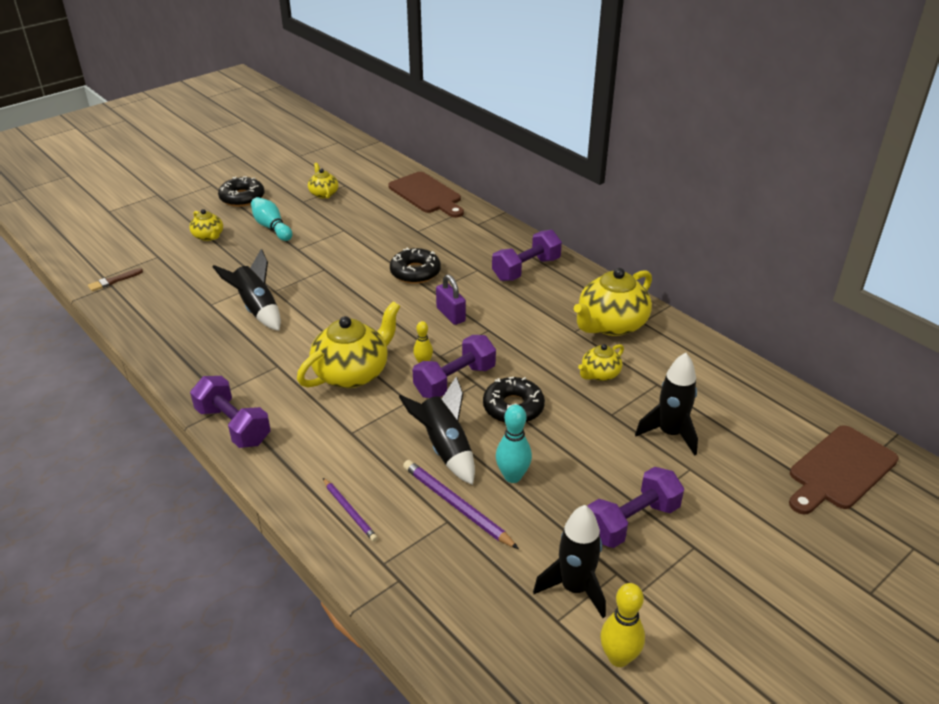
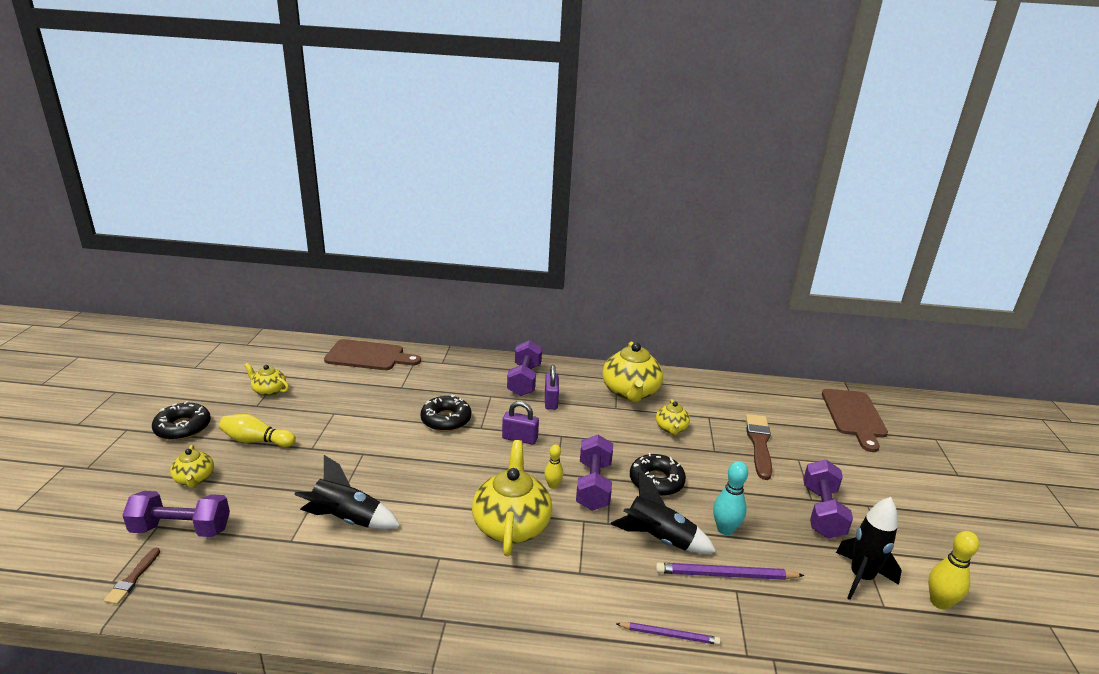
camera: 45 degrees left, 10 degrees down
(209, 236) = (195, 479): yellow teapot -> yellow teapot turned 60 degrees clockwise
(233, 426) = (476, 635): purple dumbbell -> purple dumbbell (181, 529)
(272, 227) = (256, 441): turquoise bowling pin -> yellow bowling pin
(523, 297) = (551, 401): none -> purple padlock
(670, 433) = (759, 444): black rocket -> brown brush

